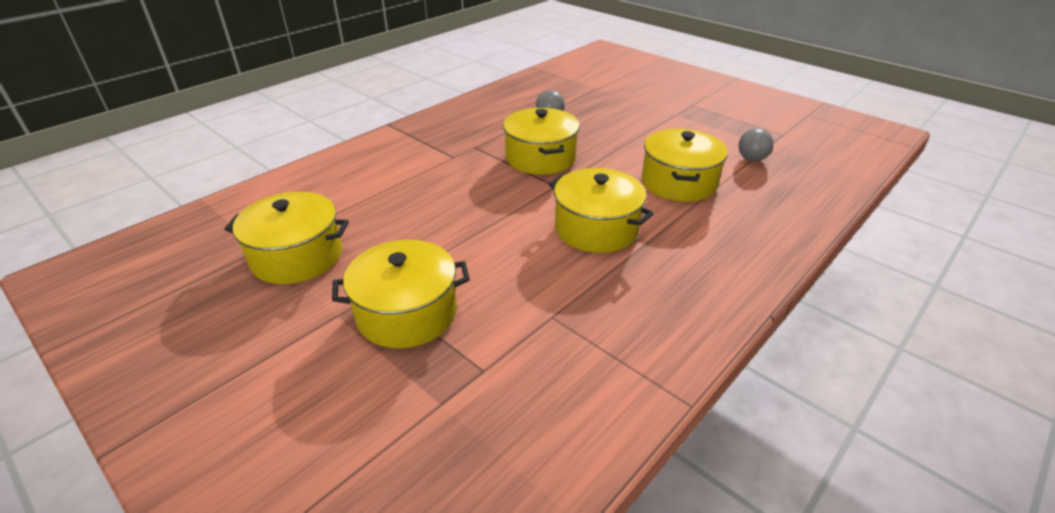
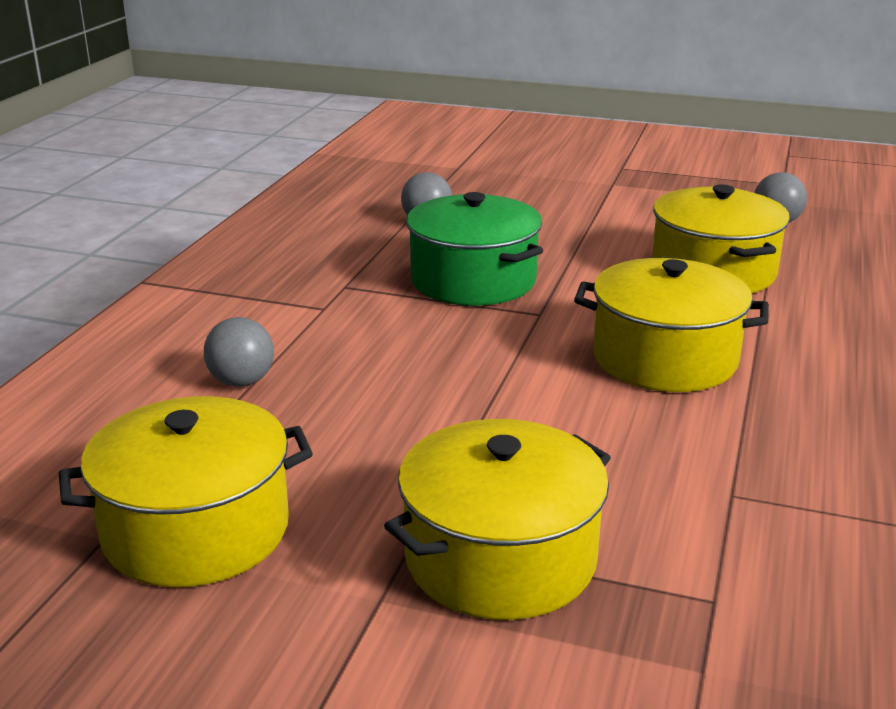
camera: 25 degrees left, 10 degrees down
(381, 187) = (242, 381): none -> grey ball
(540, 158) = (473, 280): yellow pot -> green pot

